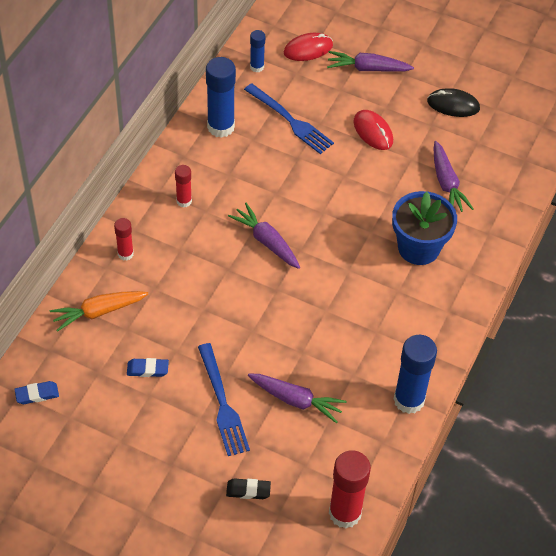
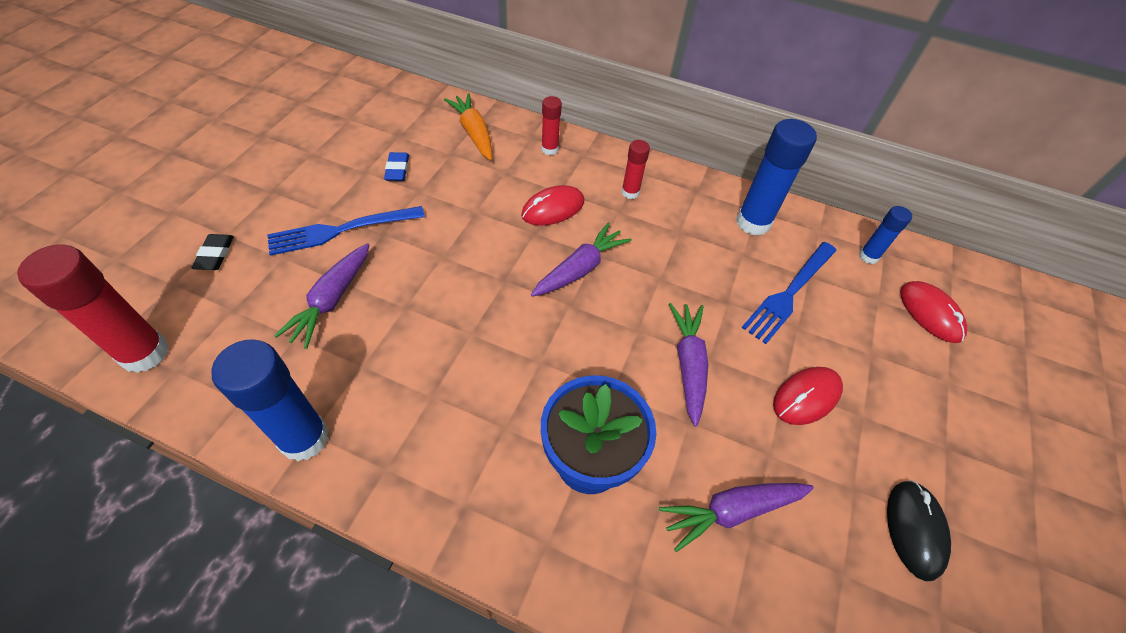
camera: 85 degrees right, 0 degrees up
(37, 394) = (379, 98): blue eraser -> none
(201, 255) = (553, 208): none -> red mouse
(367, 68) = (932, 391): purple carrot -> purple carrot (688, 364)

